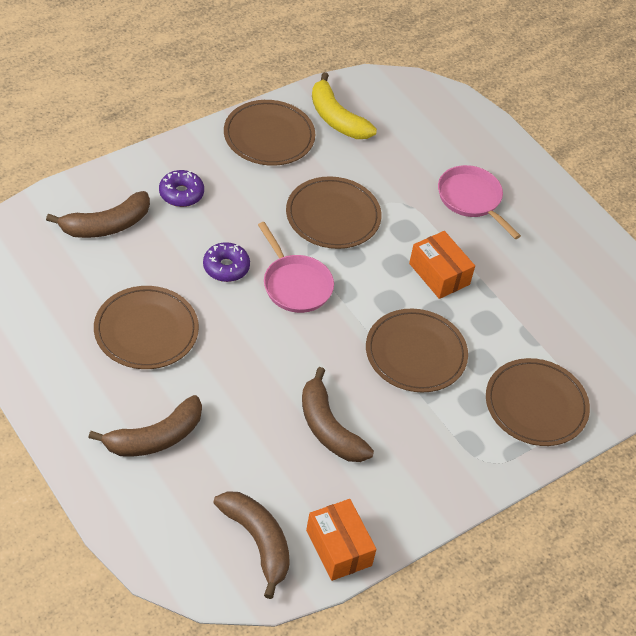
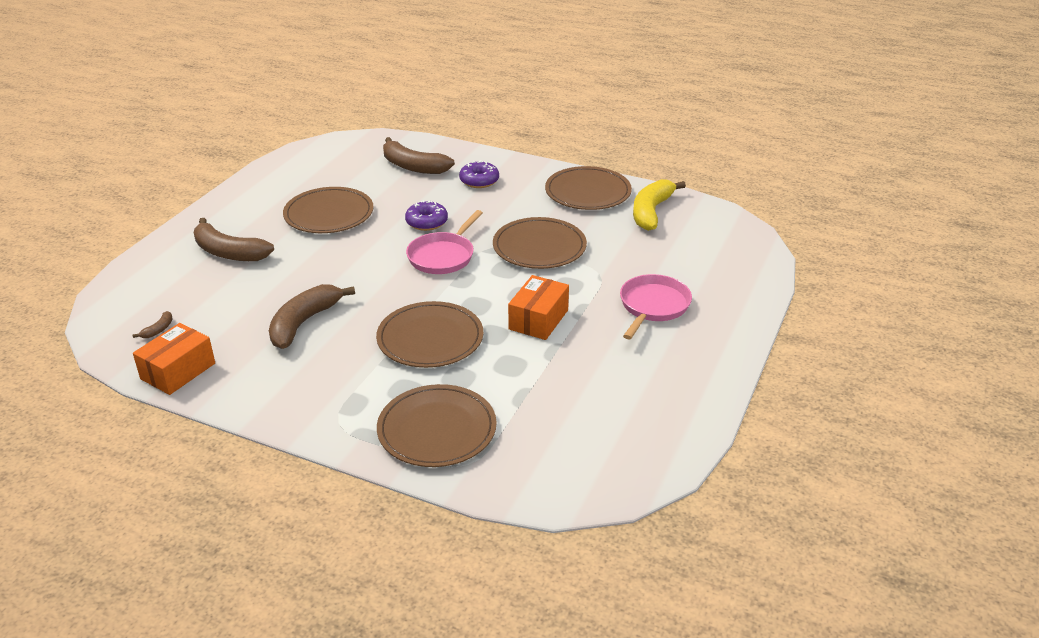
camera: 65 degrees right, 15 degrees down
(257, 542) = (158, 330): brown banana -> brown banana, size x0.42

